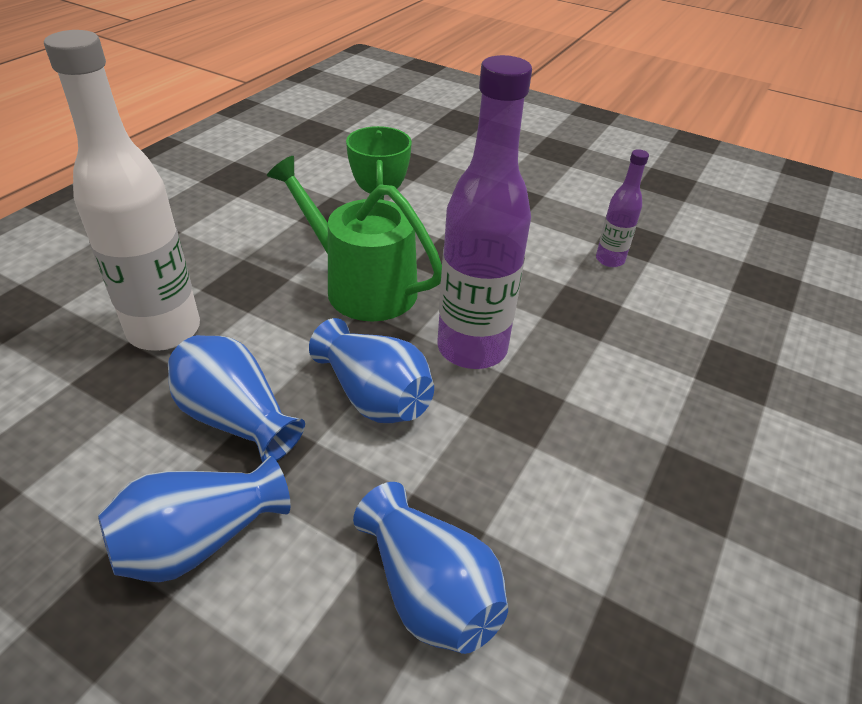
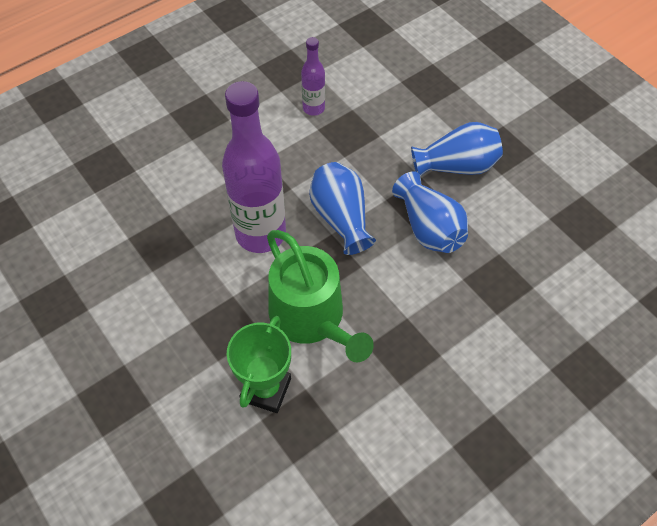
camera: 155 degrees left, 15 degrees up
(164, 330) = (470, 316): white bottle -> none
(429, 590) = (356, 115): blue vase -> none
(609, 260) = (94, 285): purple bottle -> purple bottle (313, 108)

